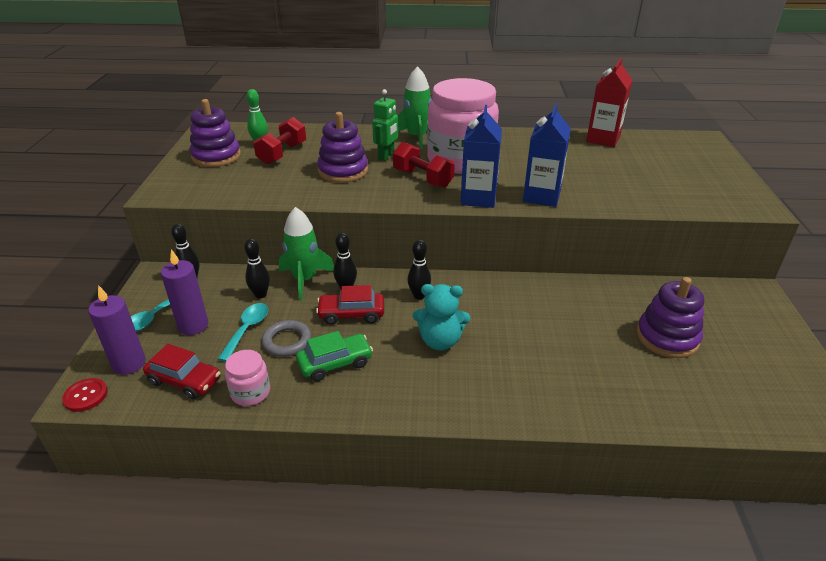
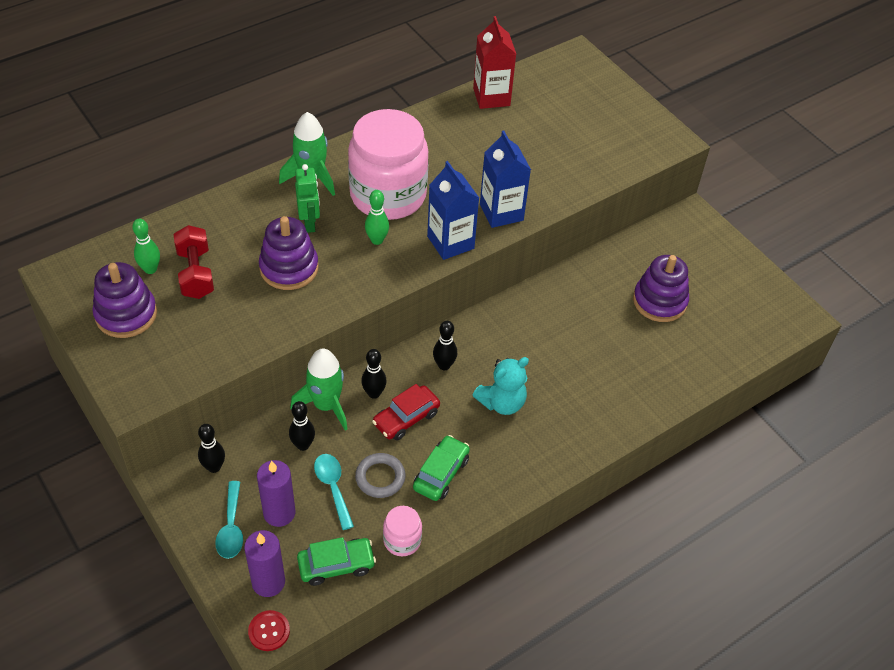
camera: 40 degrees left, 15 degrees up
(184, 380) = (336, 565): red car -> green car
(422, 178) = (377, 240): red dumbbell -> green bowling pin

